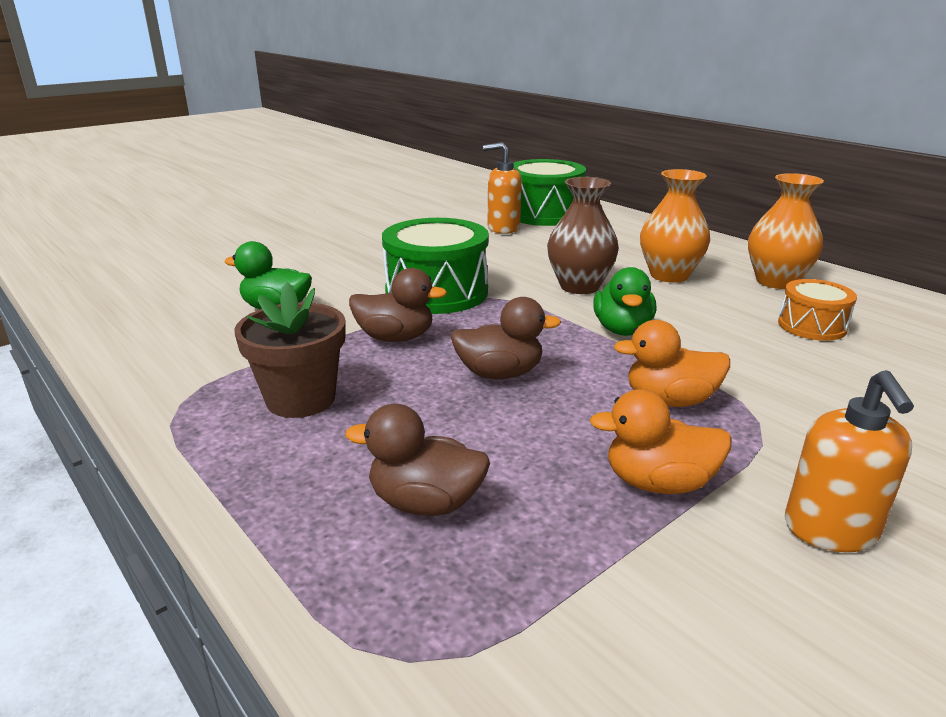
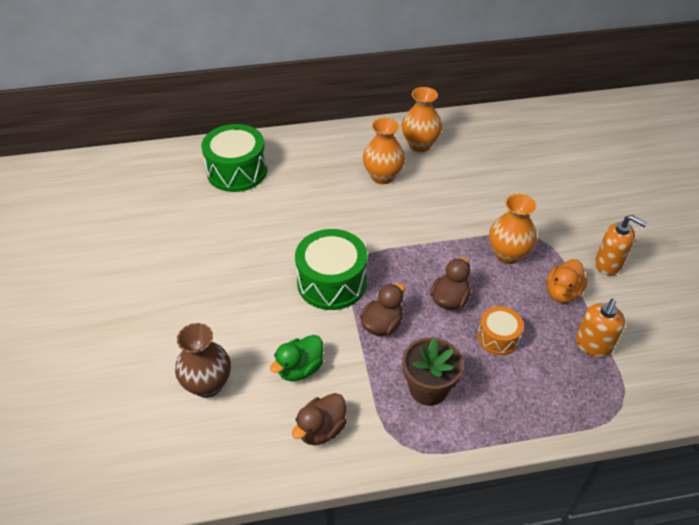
camera: 60 degrees left, 20 degrees up
(425, 503) = (540, 370): brown duck -> brown duck (321, 429)
(503, 228) = (247, 204): orange soap dispenser -> orange soap dispenser (593, 345)
(579, 286) = (370, 218): brown vase -> brown vase (208, 384)
(622, 330) = (434, 231): green duck -> none
(670, 400) = (508, 254): orange duck -> orange vase
(811, 326) = (473, 167): orange drum -> orange drum (498, 338)

